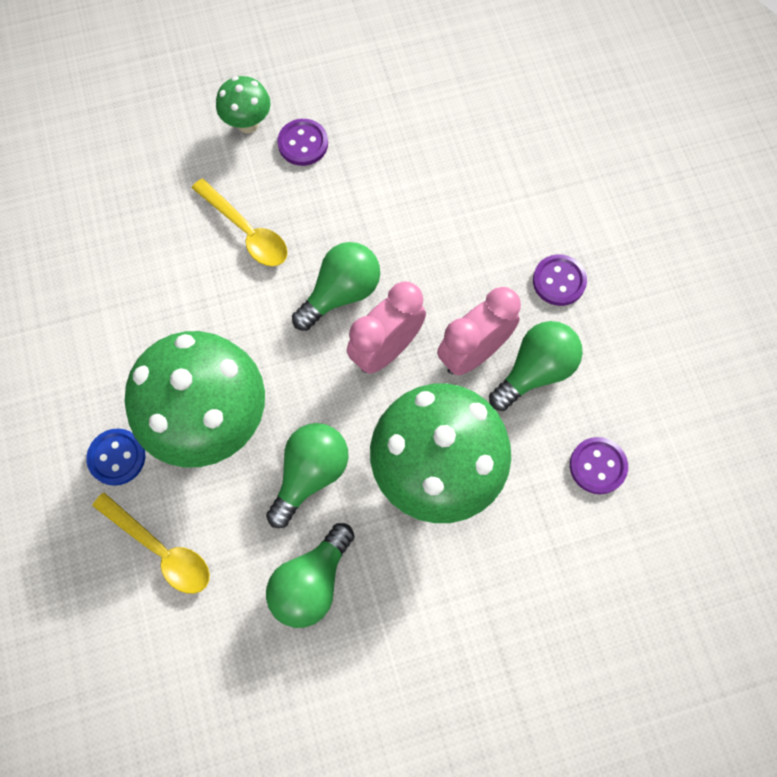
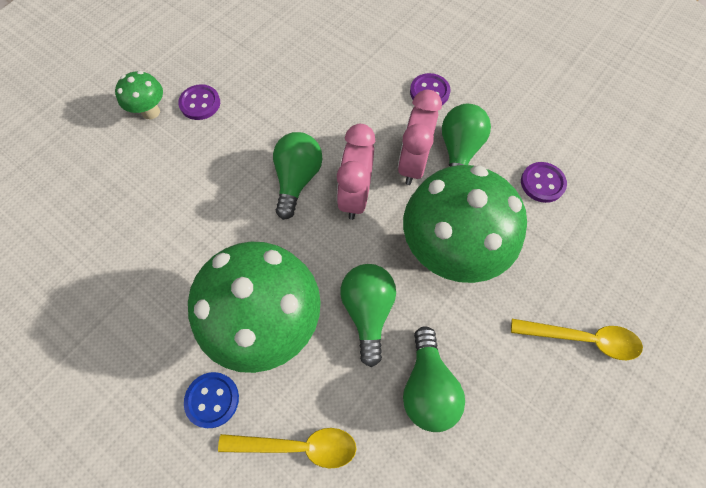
camera: 35 degrees left, 5 degrees down
(246, 231) = (200, 179): yellow spoon -> yellow spoon (582, 339)

